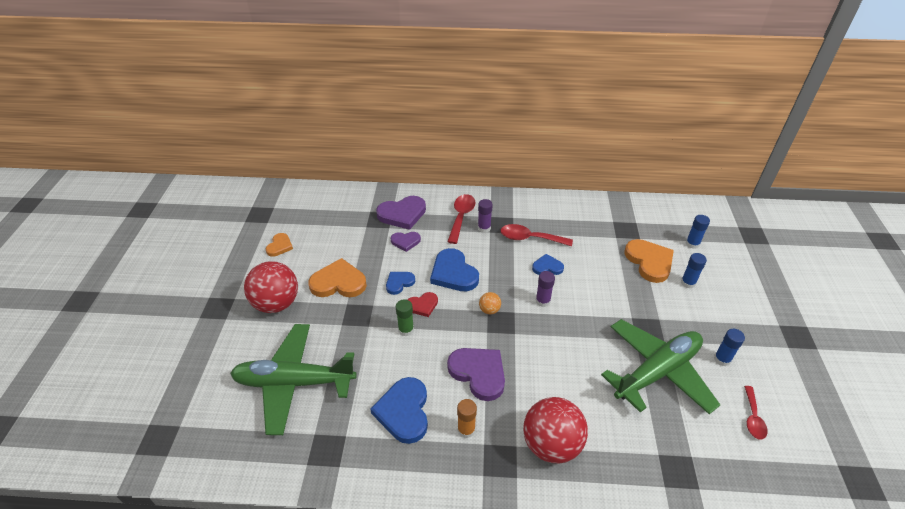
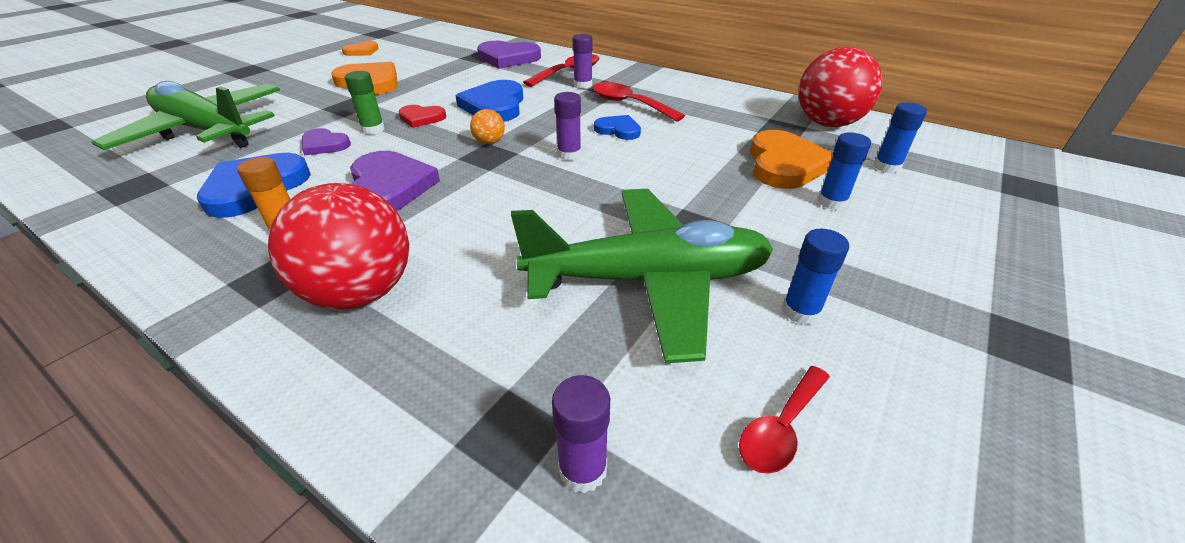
camera: 30 degrees right, 5 degrees down
(276, 303) = (294, 80): red ball -> red ball (827, 124)
(399, 283) = (426, 97): blue heart -> none
(405, 241) = (481, 74): purple heart -> purple heart (324, 145)
(711, 469) = (582, 469): none -> purple glue stick

